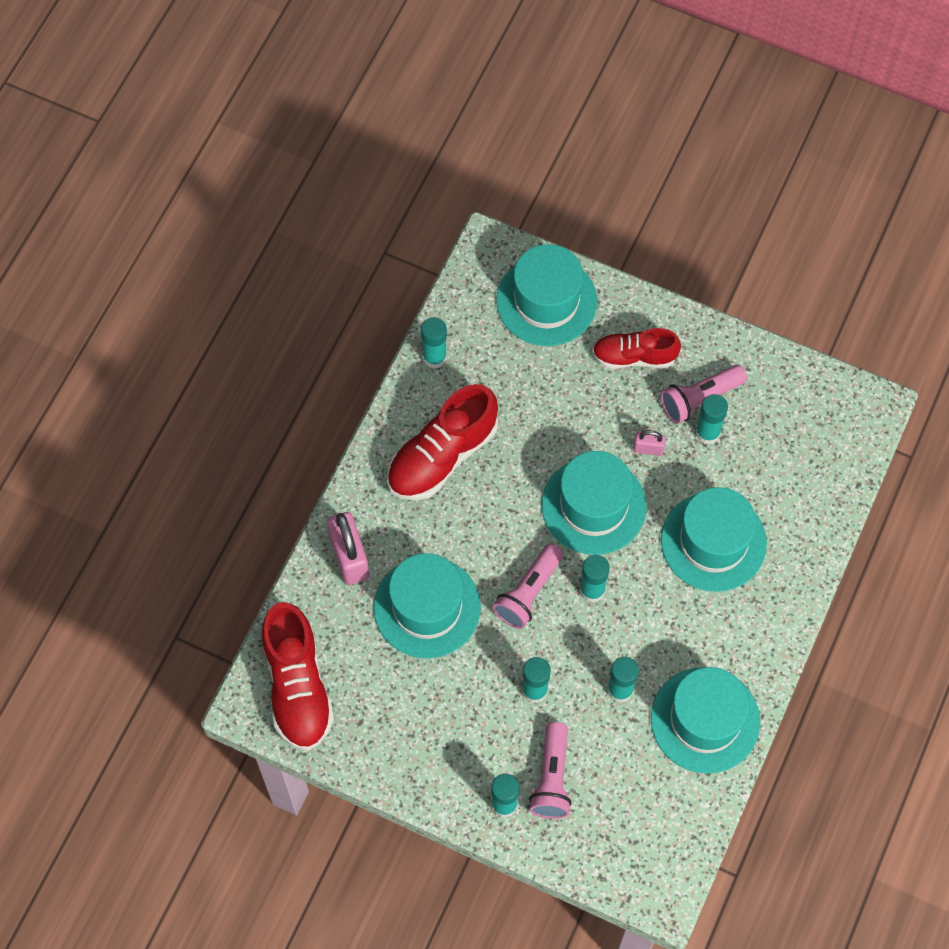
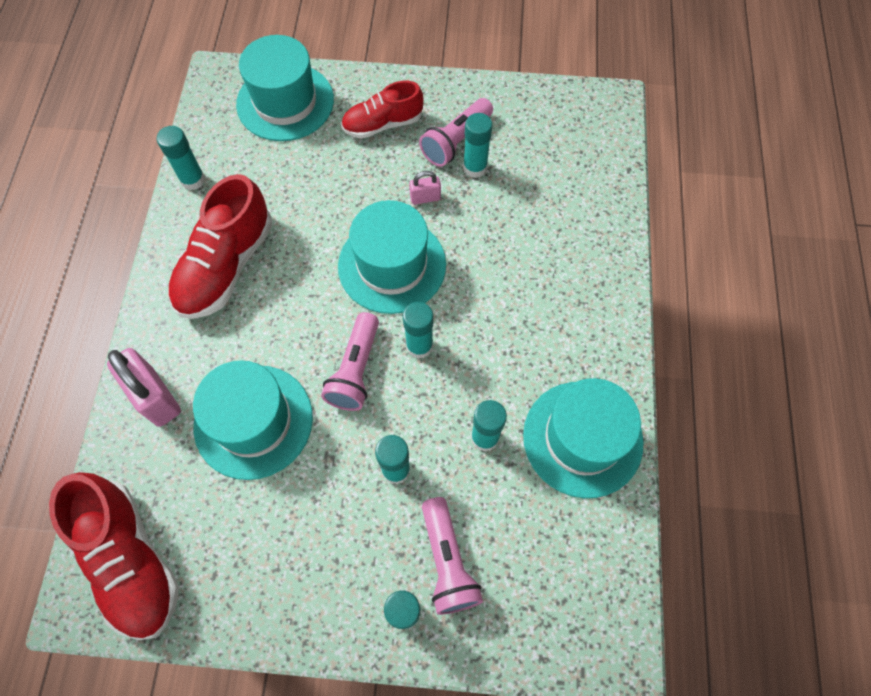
camera: 20 degrees left, 0 degrees up
(713, 542) = (519, 261): turquoise hat -> none

